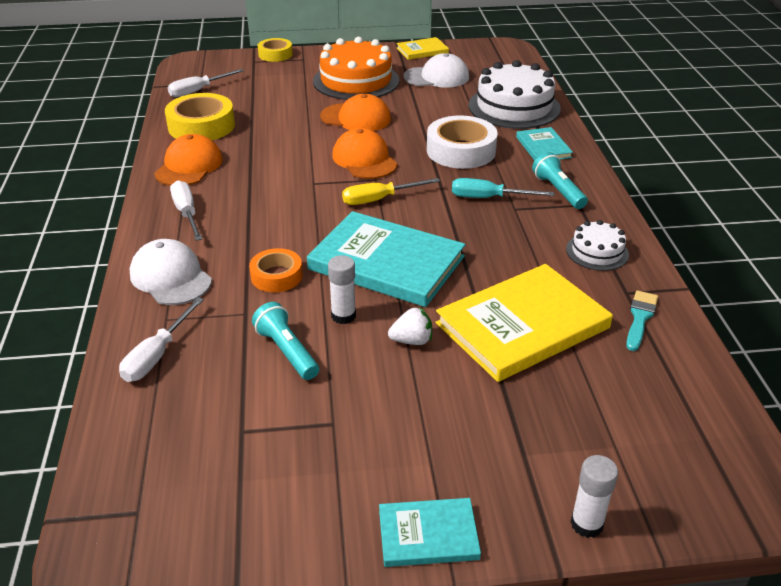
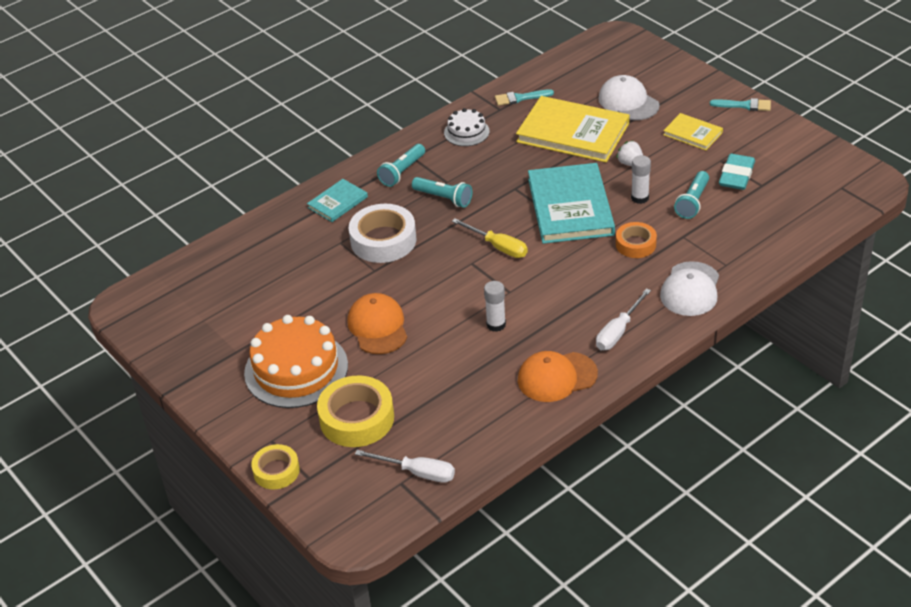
camera: 120 degrees left, 5 degrees up
(157, 355) = (755, 247): white screwdriver -> none
(201, 126) = (485, 418): yellow tape -> yellow tape (357, 418)
(286, 418) = (736, 176): none -> turquoise eraser
(364, 159) = (447, 284): orange cap -> none
(422, 51) = (178, 360): yellow book -> yellow book (693, 133)
(428, 535) = (744, 105): turquoise book -> turquoise brush
(436, 77) = (242, 319): white cap -> white cap (628, 102)
(488, 198) = (444, 198): turquoise screwdriver -> turquoise flashlight
(514, 107) = (272, 245): white cake -> none
(586, 524) = (686, 70): white glue stick -> white glue stick (496, 324)

